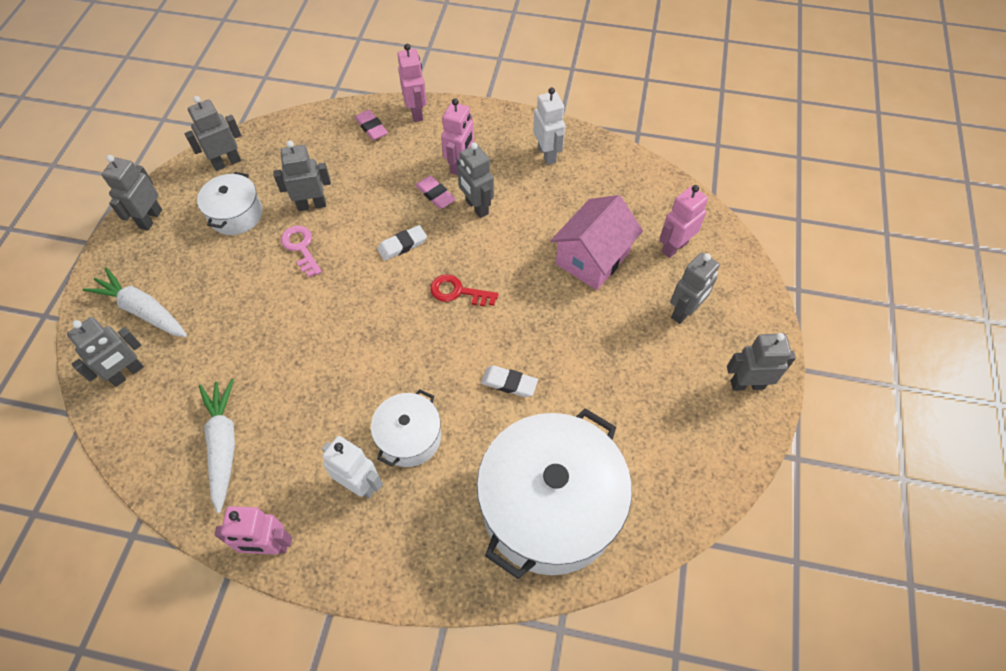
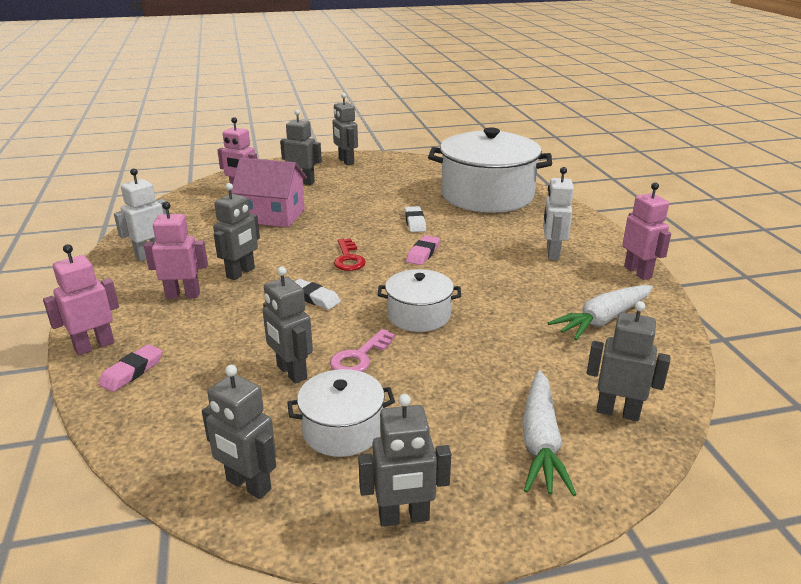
camera: 115 degrees left, 30 degrees down
(409, 437) = (496, 245): white pot -> white pot (419, 315)
(435, 194) = (234, 298): pink eraser -> pink eraser (423, 253)

